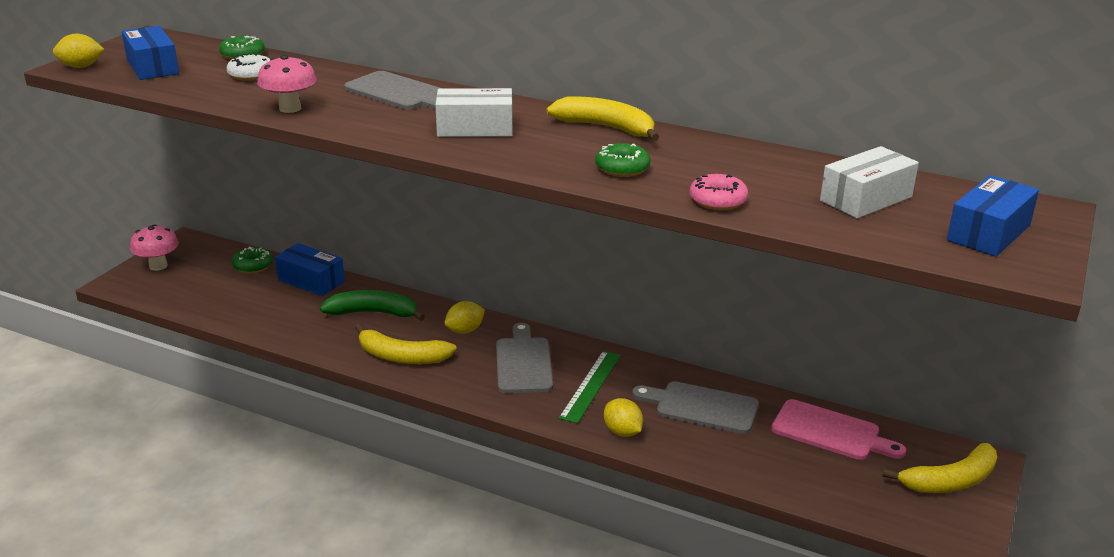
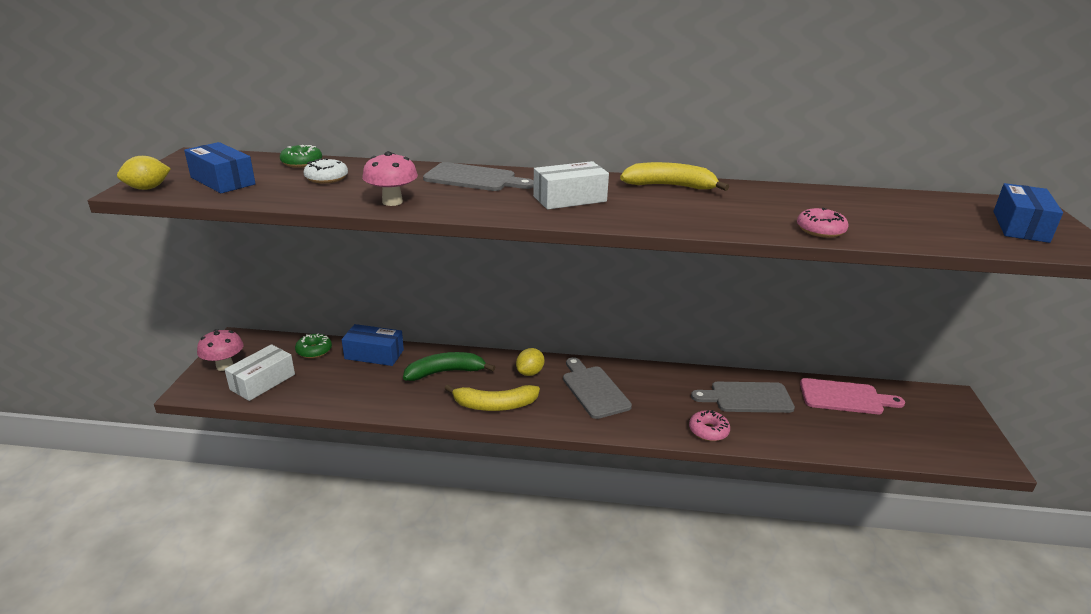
camera: 20 degrees left, 0 degrees up
(590, 386) = (657, 398): green ruler -> none
(622, 168) = (721, 215): green donut -> none
(622, 432) = (708, 431): yellow lemon -> pink donut
(866, 199) = (913, 214): white box -> white box (262, 382)
(950, 481) = (946, 416): yellow banana -> none

